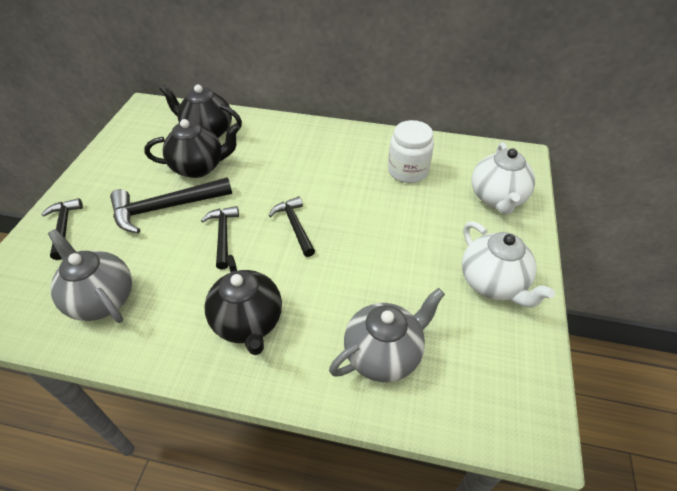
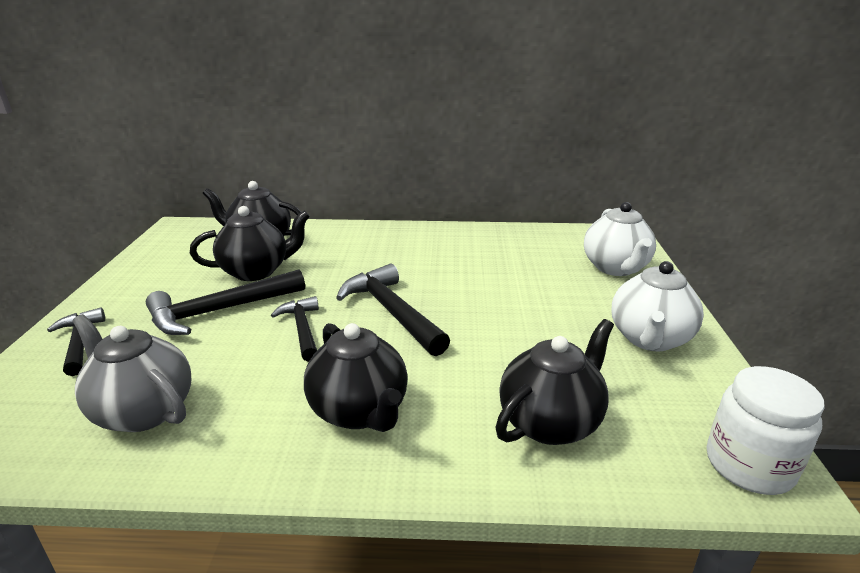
camera: 10 degrees left, 20 degrees down
(294, 226) = (391, 311): black hammer -> black hammer, size x1.61
(384, 354) = (550, 422): grey teapot -> black teapot
(407, 171) = (507, 254): white jar -> white jar (749, 465)
(493, 283) = (649, 339): white teapot -> white teapot turned 60 degrees clockwise

